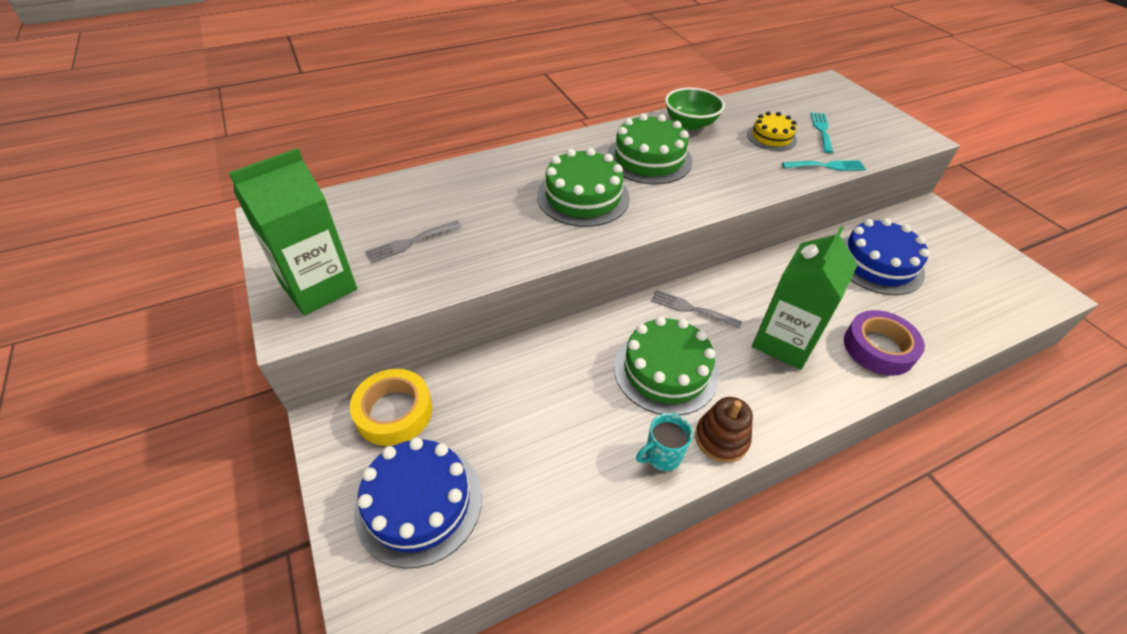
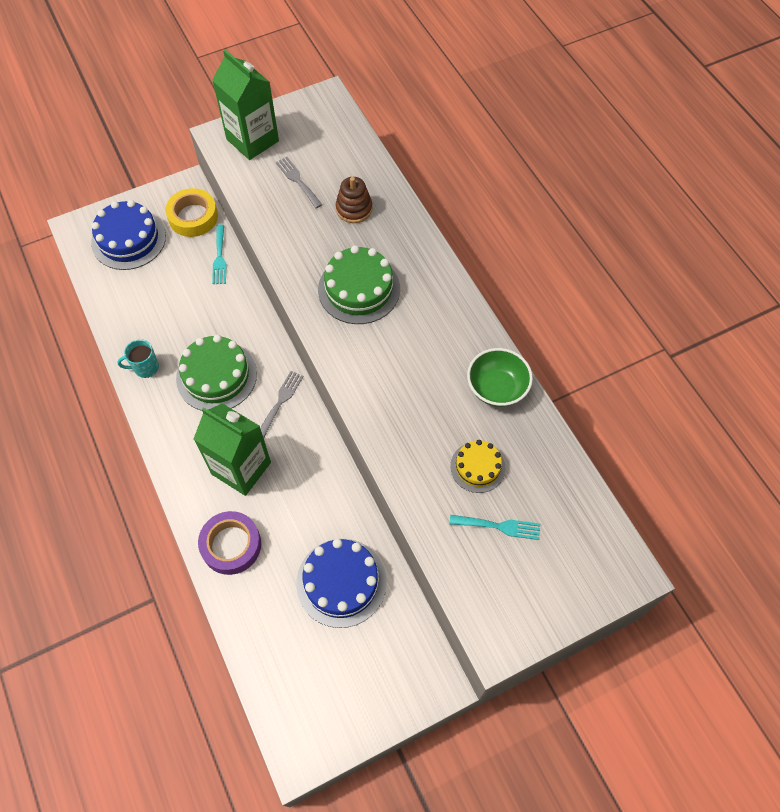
camera: 90 degrees right, 15 degrees up
(649, 159) = (423, 344): green cake -> none
(662, 455) = (145, 367): turquoise mug -> turquoise mug turned 75 degrees counterclockwise
(721, 439) = (154, 406): brown stacking toy -> brown stacking toy (354, 209)
(827, 166) = (423, 511): turquoise fork -> turquoise fork (219, 257)

